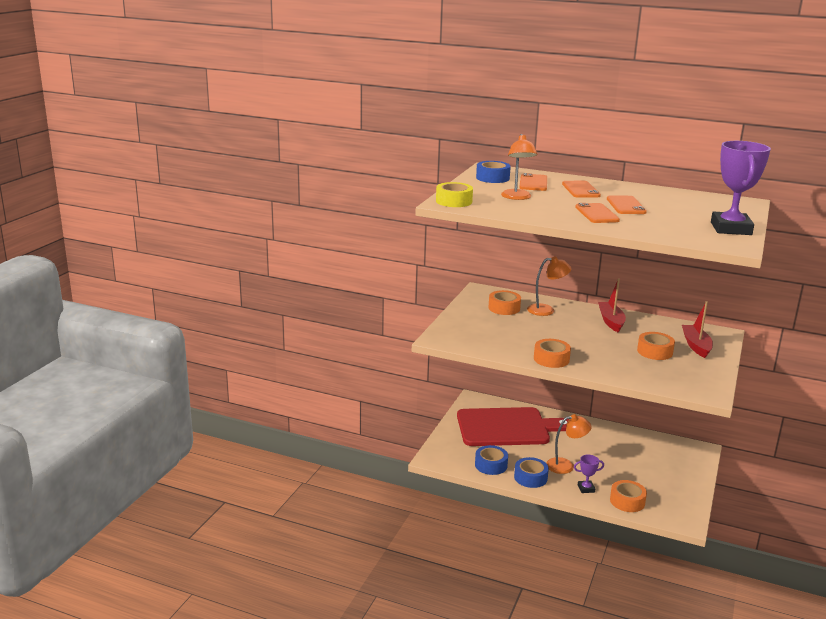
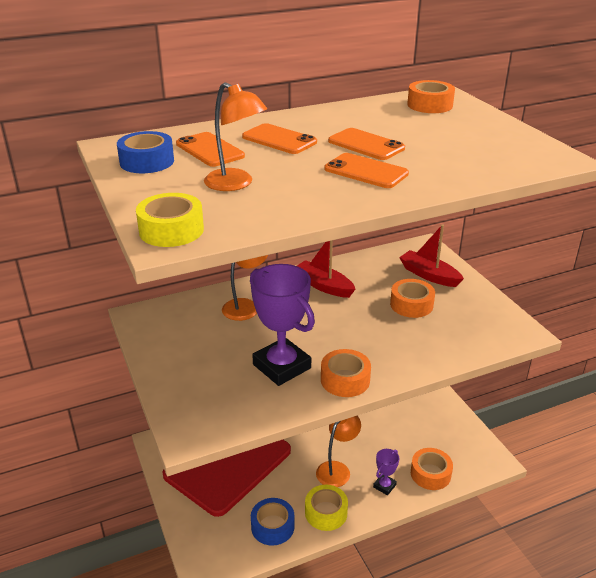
camera: 45 degrees left, 10 degrees up
(504, 308) = (199, 329): orange tape -> orange tape (430, 105)
(530, 478) = (326, 512): blue tape -> yellow tape
(731, 229) = (507, 136): purple trophy -> purple trophy (282, 366)

